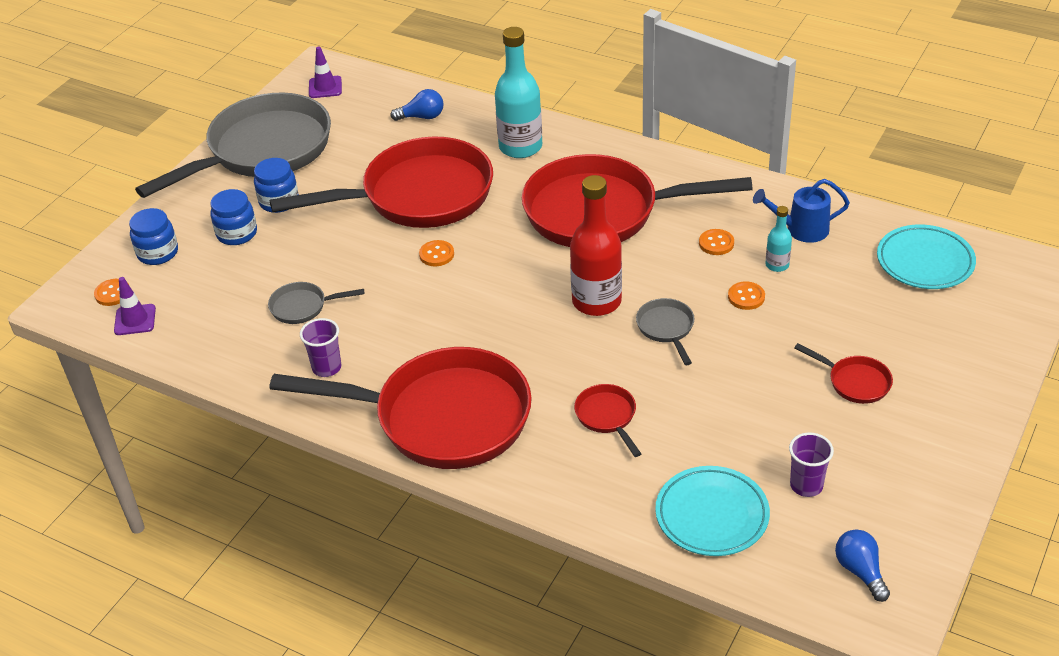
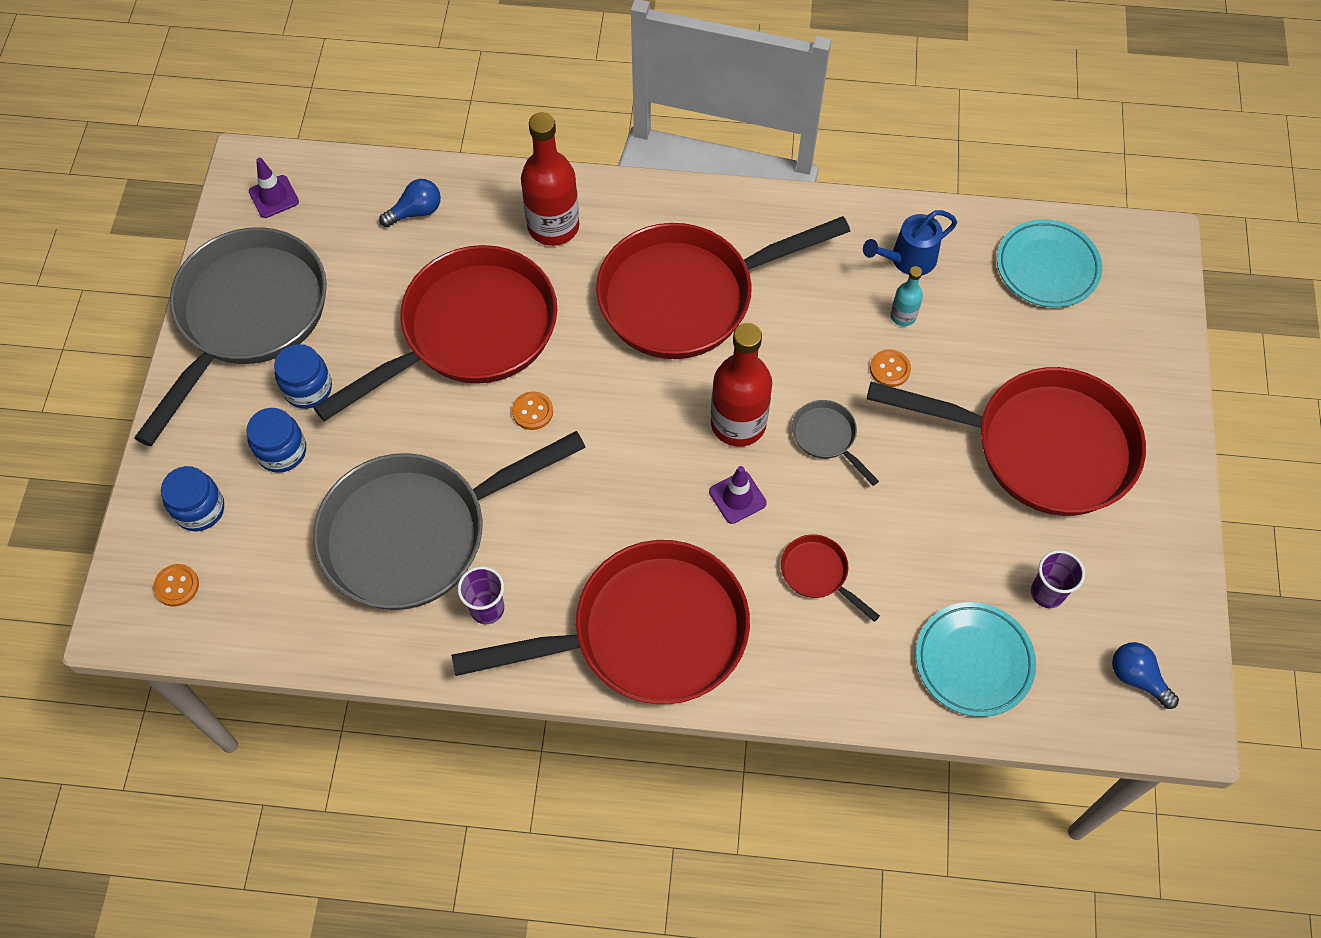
camera: 25 degrees left, 20 degrees up
(135, 320) = (226, 615): purple traffic cone -> purple traffic cone (737, 497)
(302, 307) = (416, 533): grey pan -> grey pan, size x2.49
(520, 147) = (553, 226): turquoise bottle -> red bottle
(716, 243) = (828, 305): orange button -> none
(855, 382) = (1041, 447): red pan -> red pan, size x2.49

